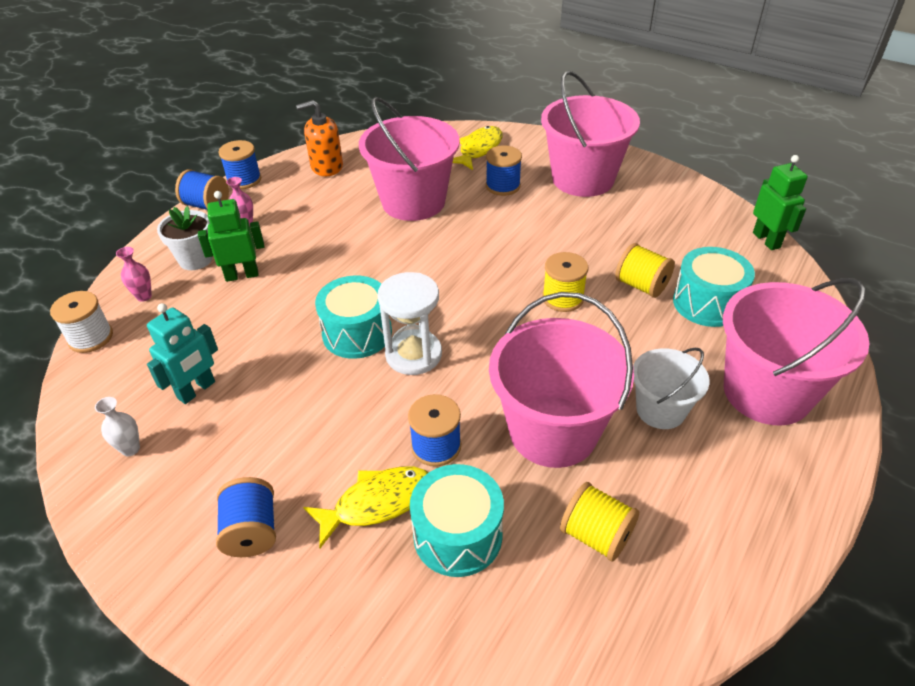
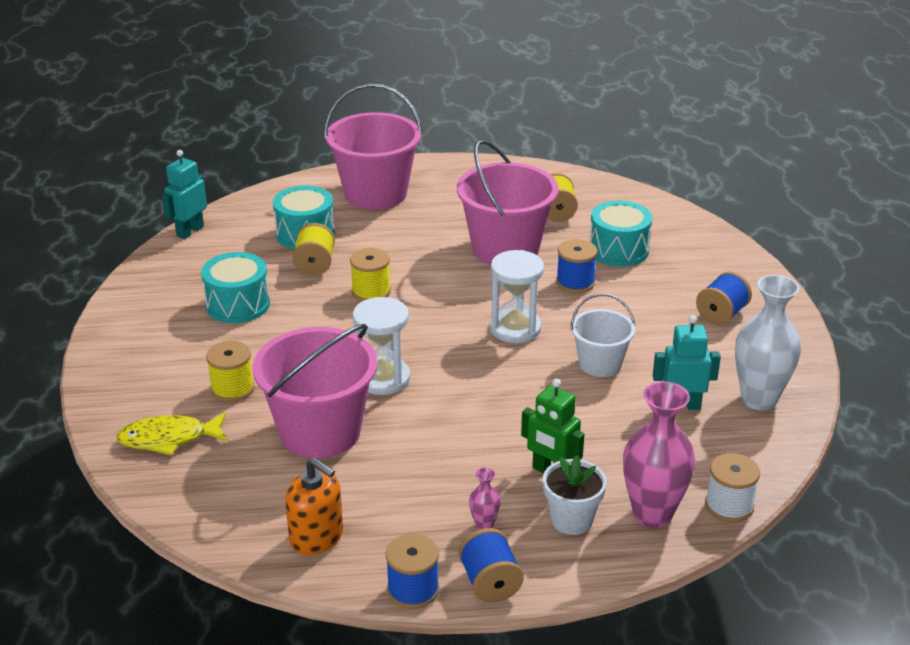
camera: 130 degrees left, 10 degrees down
(130, 449) = (759, 399): white vase -> white vase, size x2.24
(144, 296) = (652, 514): pink vase -> pink vase, size x2.24
(357, 333) = (529, 365): turquoise drum -> turquoise drum (238, 304)
(377, 503) = (640, 283): yellow fish -> none
(435, 251) = (383, 378): none -> white hourglass
(503, 186) = (232, 389): blue spool -> yellow spool
(583, 179) = (172, 347): pink bucket -> none
(660, 410) = (438, 221): white bucket -> white bucket (600, 364)
(766, 240) = (190, 231): green robot -> turquoise robot

